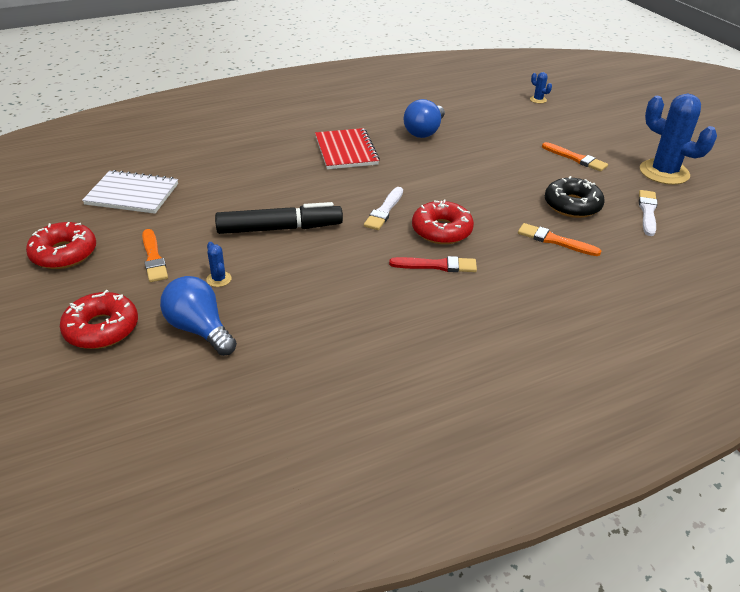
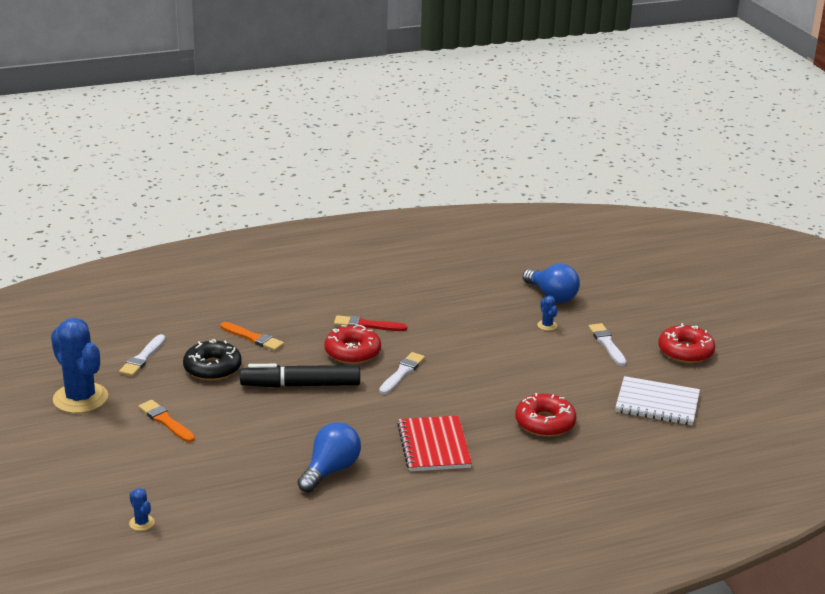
camera: 175 degrees left, 10 degrees down
(102, 329) = (622, 300): red donut -> red donut (545, 423)
(153, 258) = (607, 344): orange brush -> white brush
(280, 229) = (502, 362): black marker -> black marker (300, 385)

